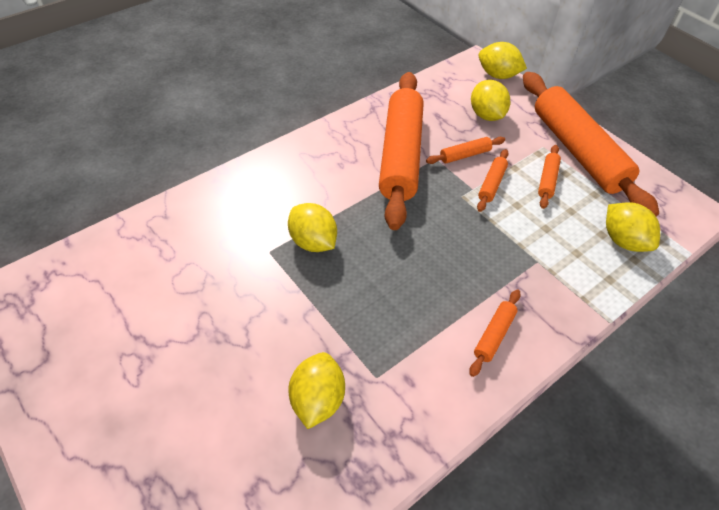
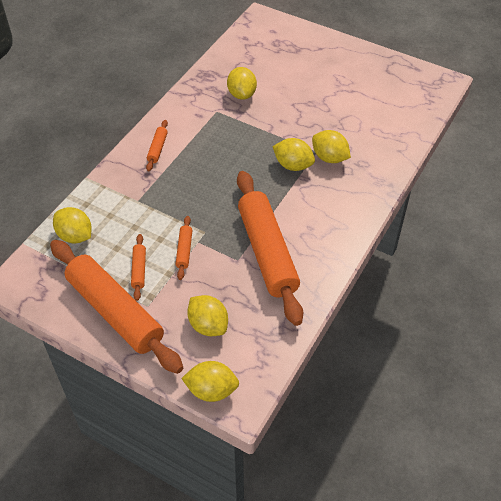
camera: 160 degrees right, 0 degrees up
(259, 236) = (329, 158): none -> yellow lemon
(464, 155) = (214, 271): orange rolling pin -> none

